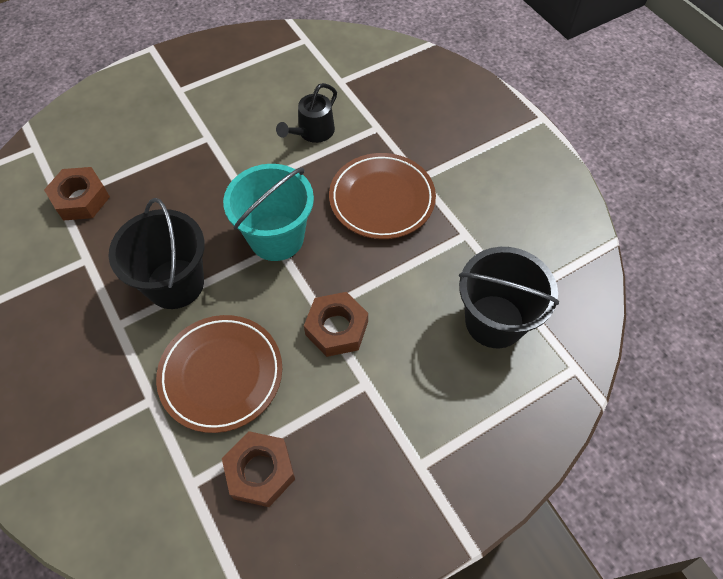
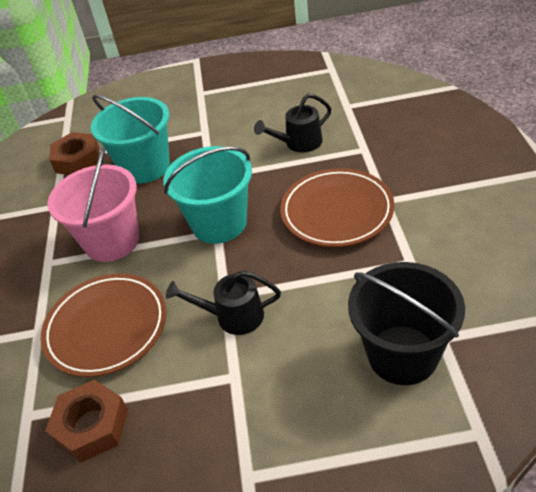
camera: 30 degrees right, 15 degrees down
(165, 191) = (145, 167): none -> turquoise bucket
(175, 283) = (112, 241): black bucket -> pink bucket
(336, 328) = (232, 316): brown nut -> black watering can

